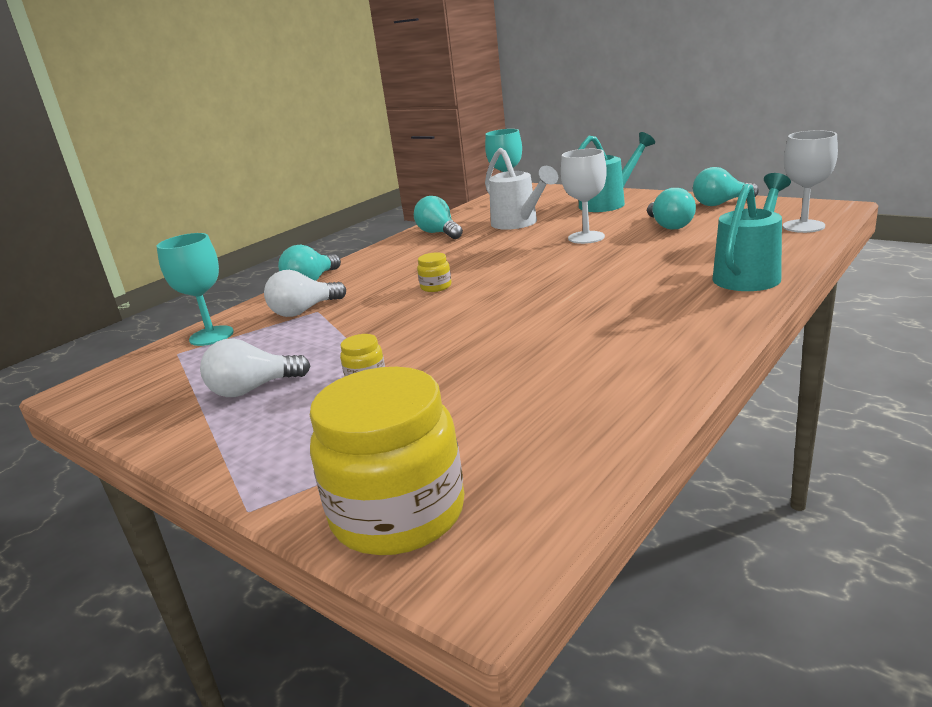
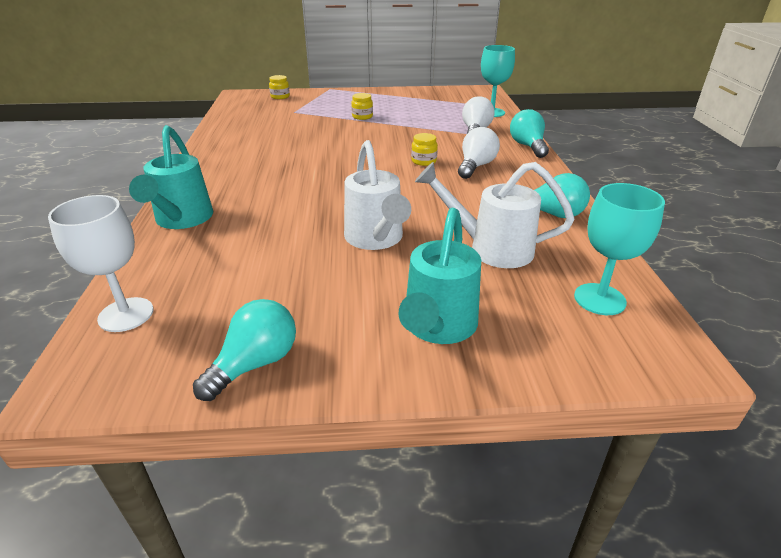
camera: 135 degrees right, 10 degrees up
(253, 389) = (406, 104): white light bulb -> white light bulb (476, 166)
(398, 514) = (280, 97): yellow jar -> yellow jar, size x0.42
(586, 237) = (376, 239): white goblet -> white watering can
(669, 226) = (298, 281): turquoise light bulb -> none

